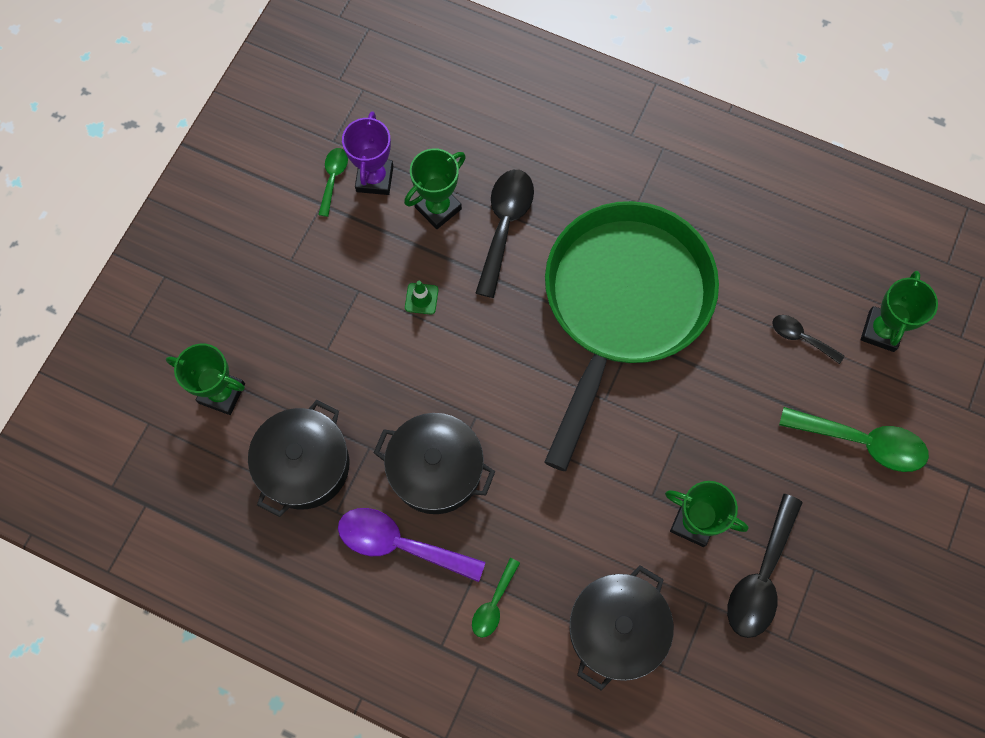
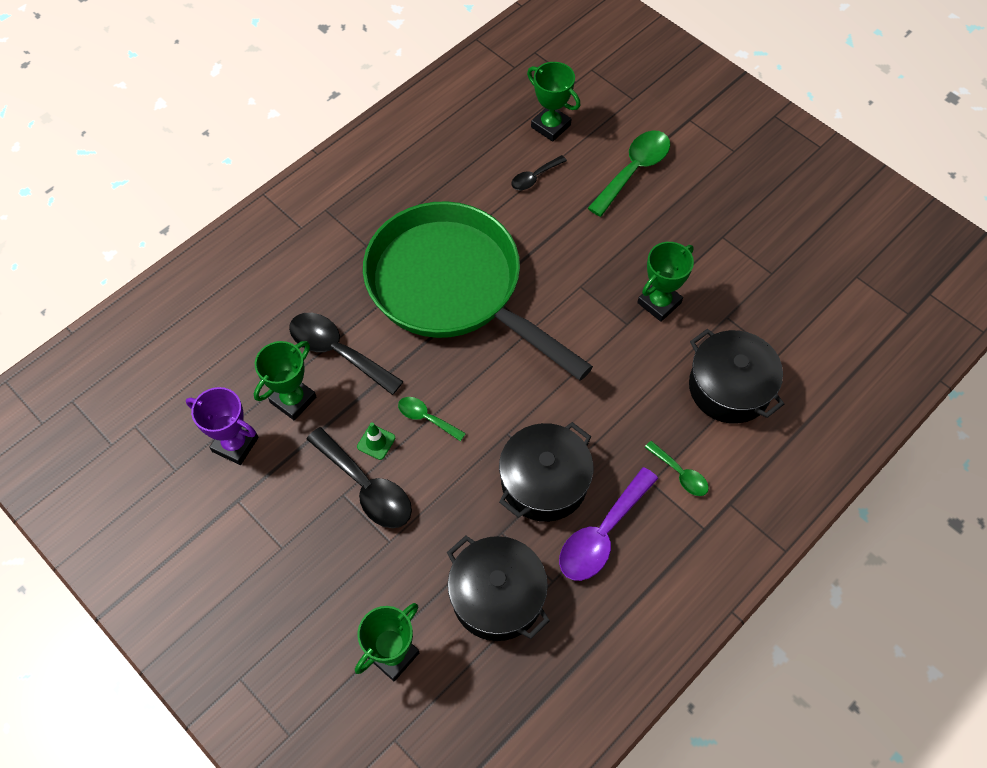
camera: 70 degrees left, 10 degrees down
(333, 178) = (216, 481): green spoon -> green spoon (426, 418)
(438, 208) = (293, 400): green trophy -> green trophy turned 60 degrees clockwise
(761, 576) = (717, 273): black spoon -> black spoon (366, 487)

